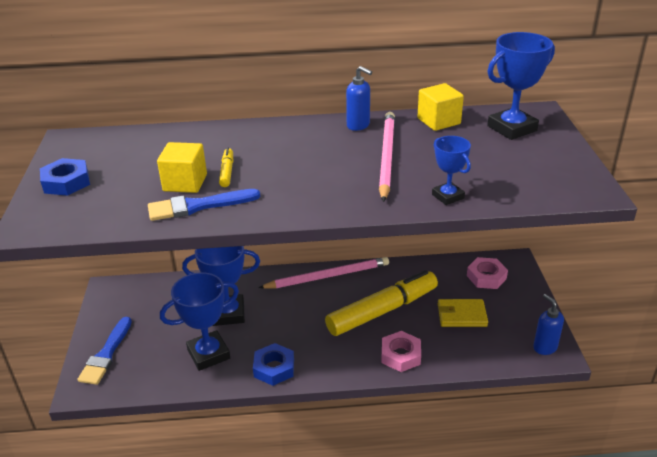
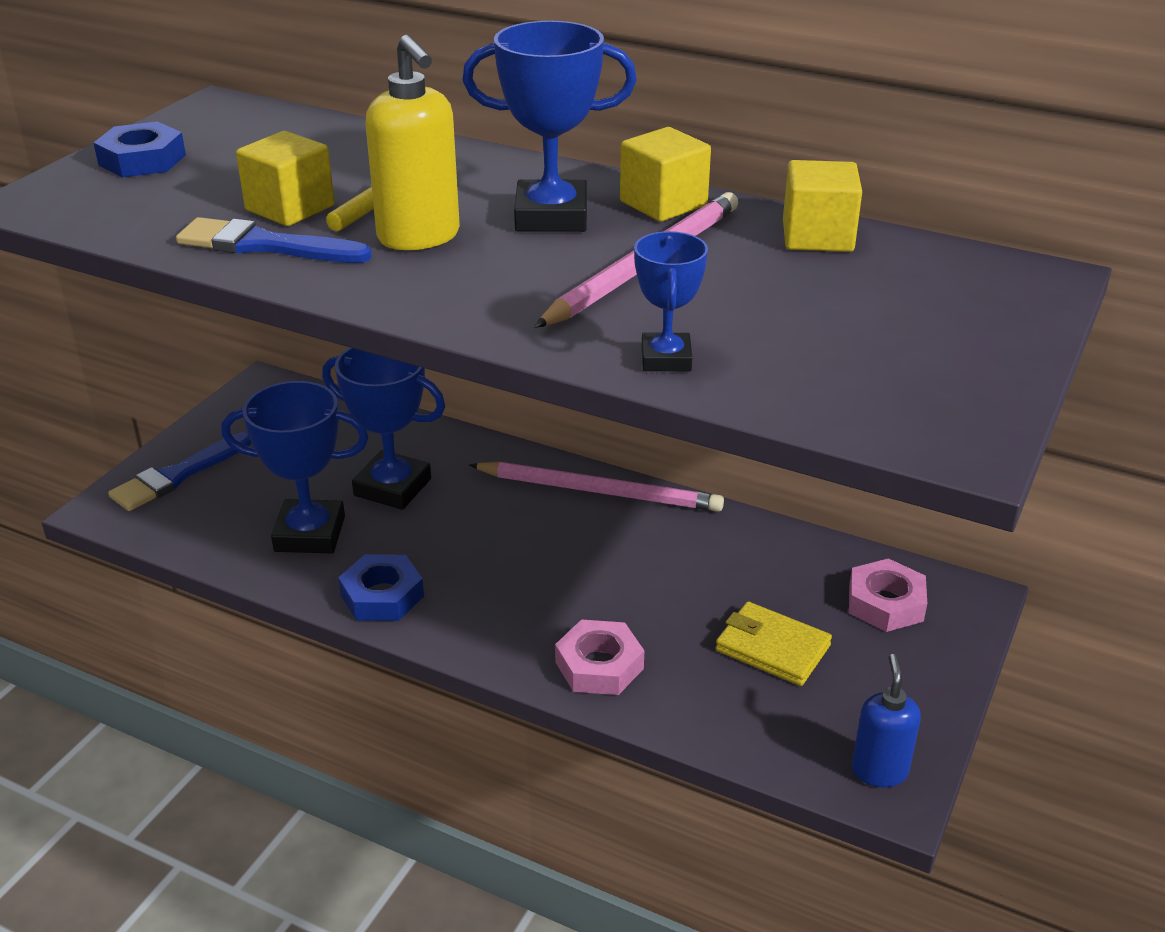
camera: 30 degrees right, 0 degrees up
(269, 177) = (419, 237): none -> yellow soap dispenser
(358, 125) = (663, 204): blue soap dispenser -> yellow cube
(382, 311) = (638, 582): yellow marker -> none
(512, 128) = (945, 288): blue trophy -> blue trophy (551, 216)

